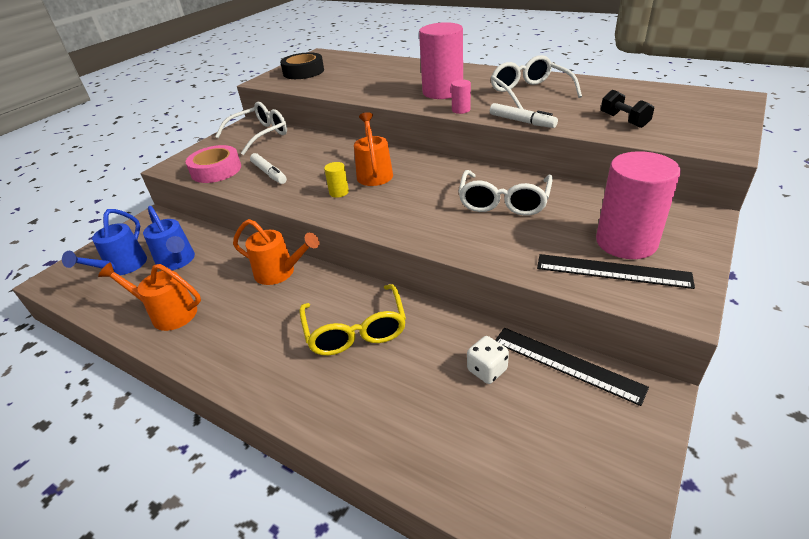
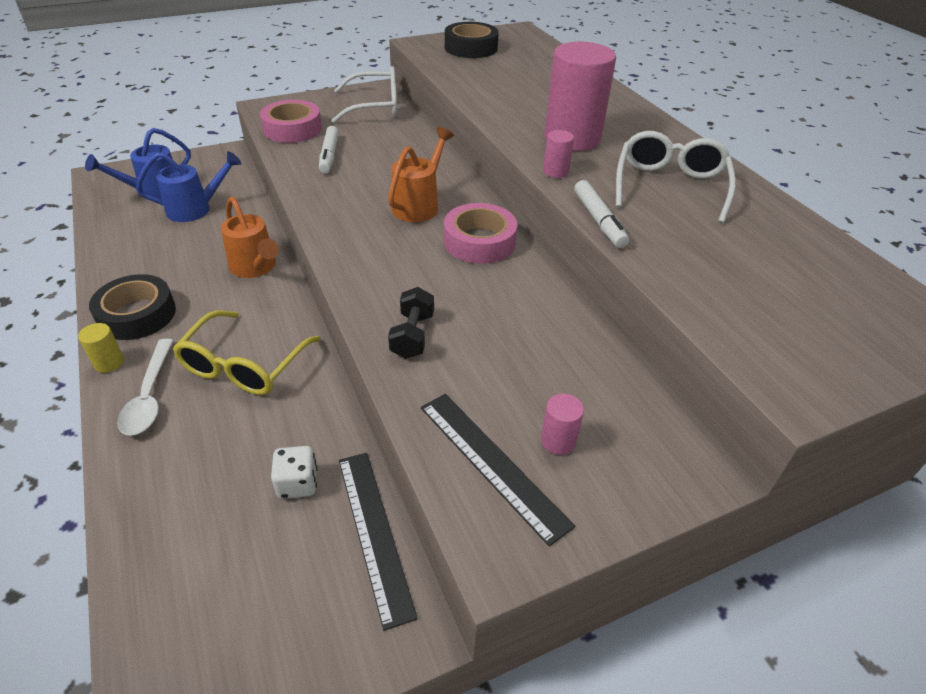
camera: 30 degrees right, 5 degrees up
(168, 313) = (136, 256): orange watering can -> none
(177, 262) = (196, 209): blue watering can -> blue watering can turned 105 degrees counterclockwise
(225, 348) = (137, 315): none -> black tape
(311, 388) = (149, 396): none -> white spoon
(339, 192) = (359, 209): yellow cylinder -> yellow cylinder (109, 362)
(440, 174) = (479, 241): none -> pink tape
(503, 202) = (497, 311): white glasses -> none
(624, 120) = (725, 283): black dumbbell -> black dumbbell (412, 336)
(626, 242) = (558, 441): pink cylinder -> pink cylinder, size x0.42

